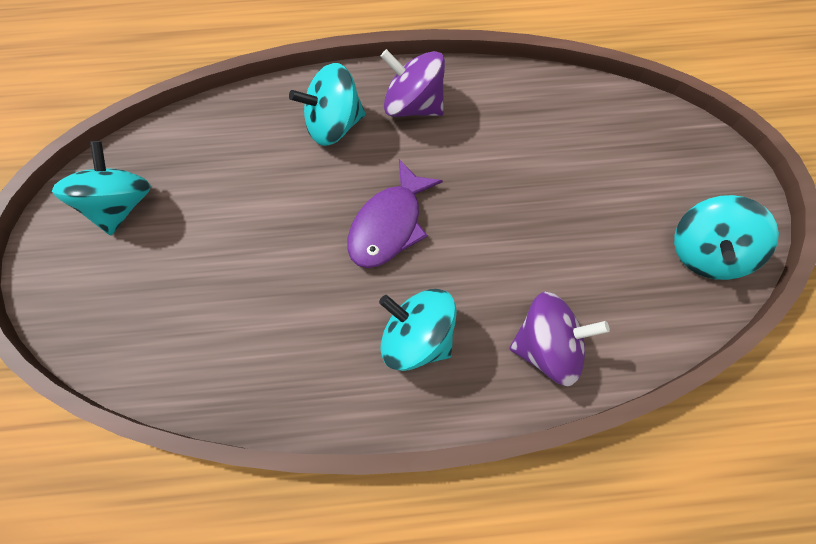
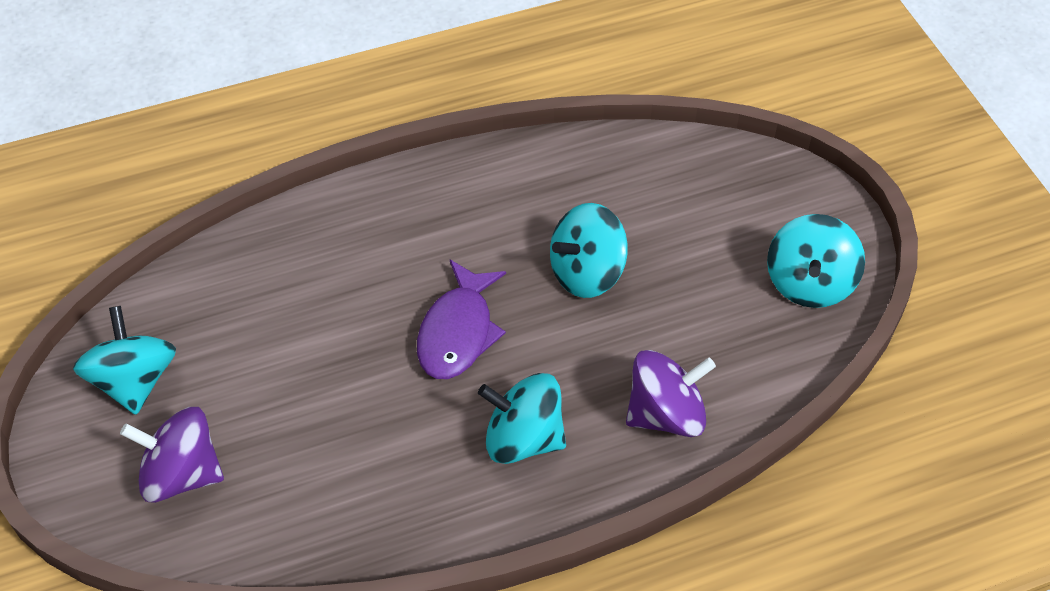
camera: 15 degrees left, 15 degrees down
(333, 124) = (361, 240): turquoise spinning top -> turquoise spinning top (587, 272)
(413, 105) = (448, 199): purple spinning top -> purple spinning top (182, 474)

